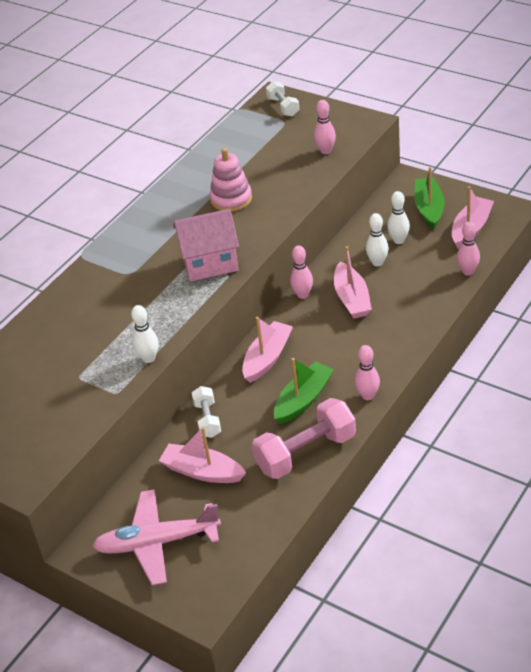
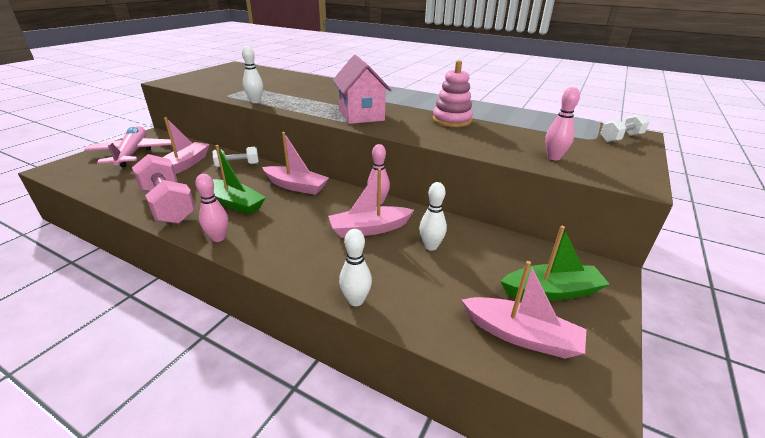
camera: 80 degrees right, 10 degrees down
(398, 240) = (475, 263): white bowling pin -> white bowling pin (356, 300)
(468, 271) = (419, 327): pink bowling pin -> none

